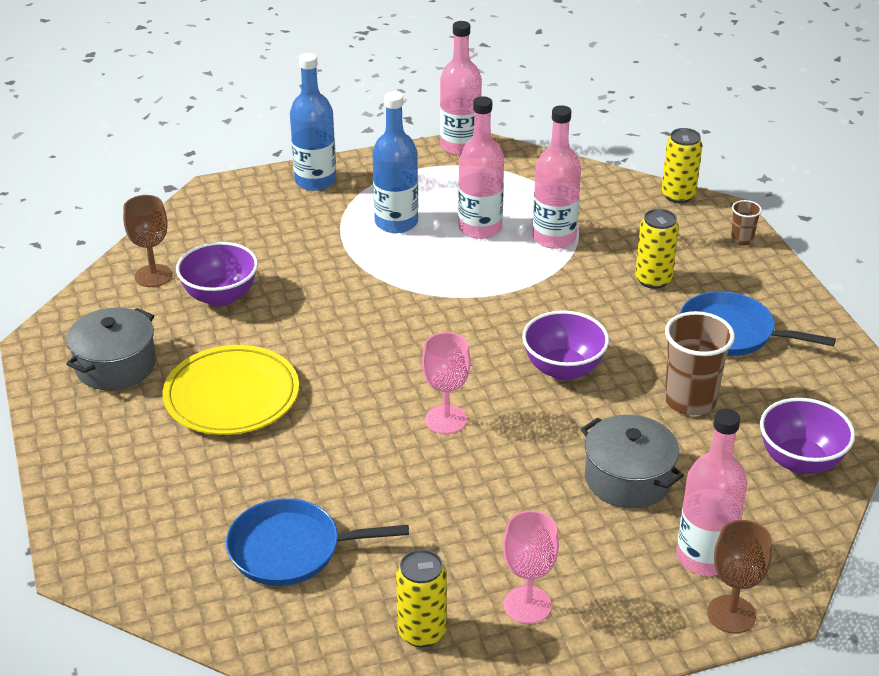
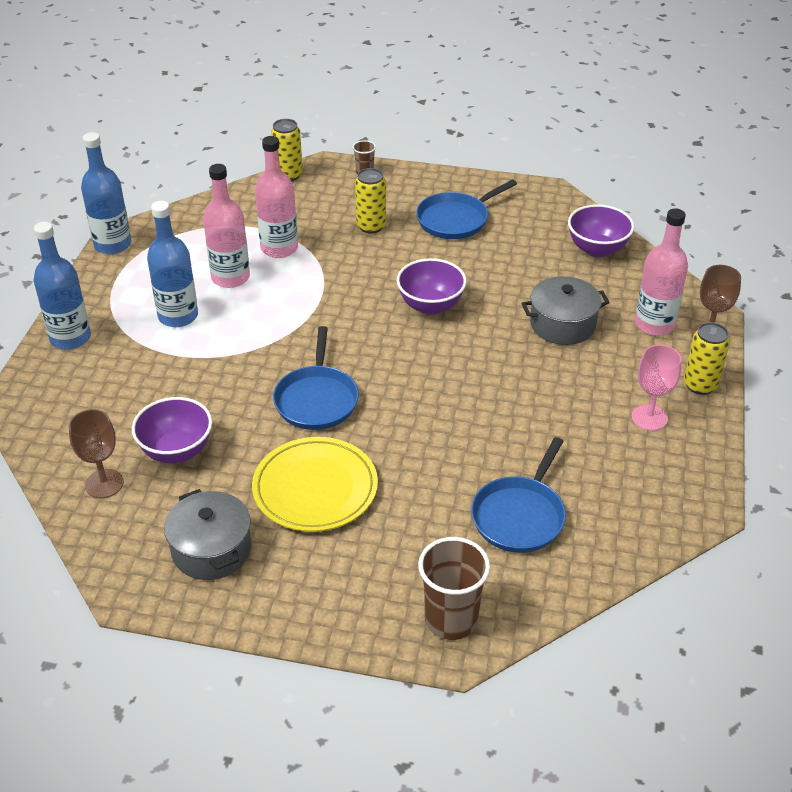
camera: 60 degrees left, 5 degrees up
(352, 349) = (317, 399): none -> blue pan
(422, 632) = (645, 478): yellow can -> yellow can (700, 385)
(446, 420) = (439, 382): pink goblet -> none
(460, 146) = (112, 244): pink bottle -> blue bottle
(690, 400) = (508, 266): brown cup -> brown cup (451, 620)

